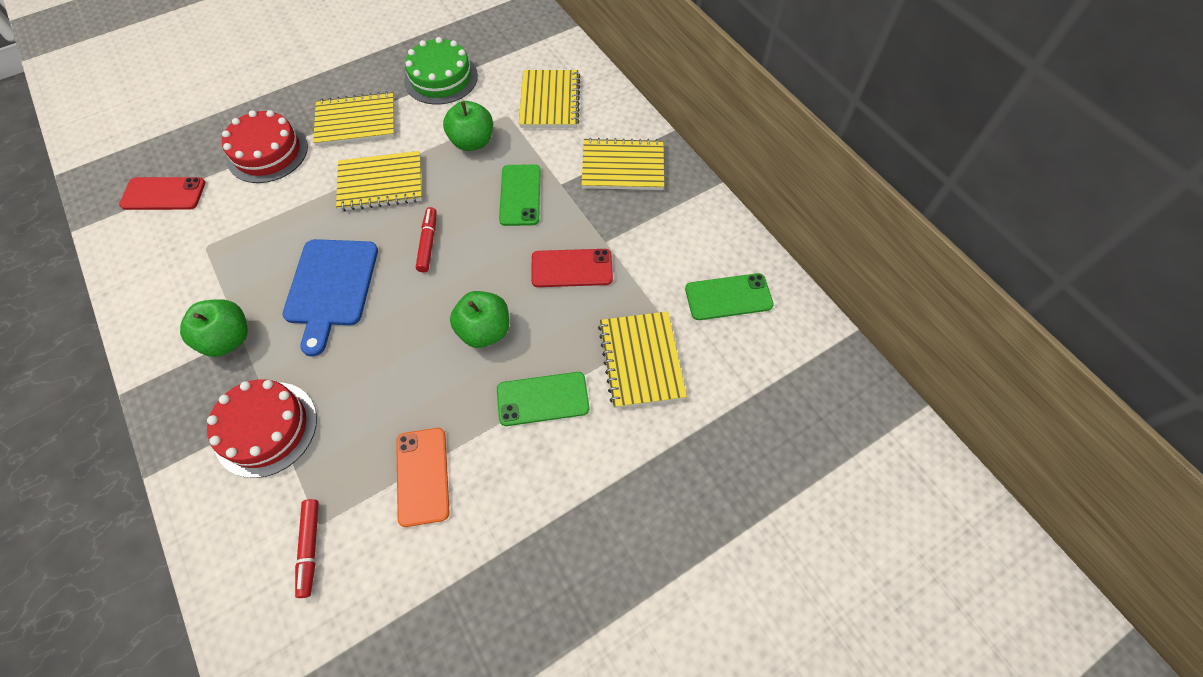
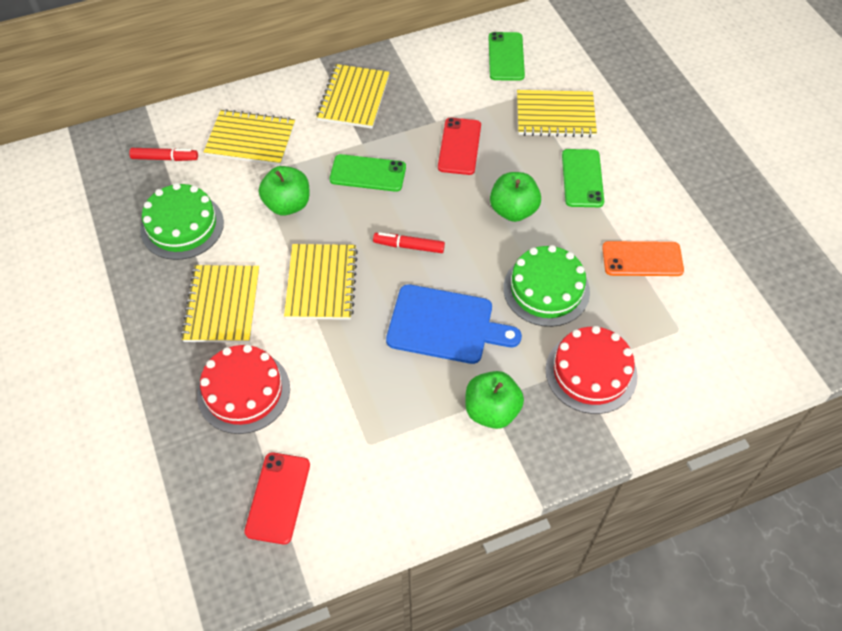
camera: 80 degrees left, 5 degrees down
(310, 548) = (698, 335): red marker -> red marker (165, 158)
(376, 374) = (546, 289): none -> green cake

